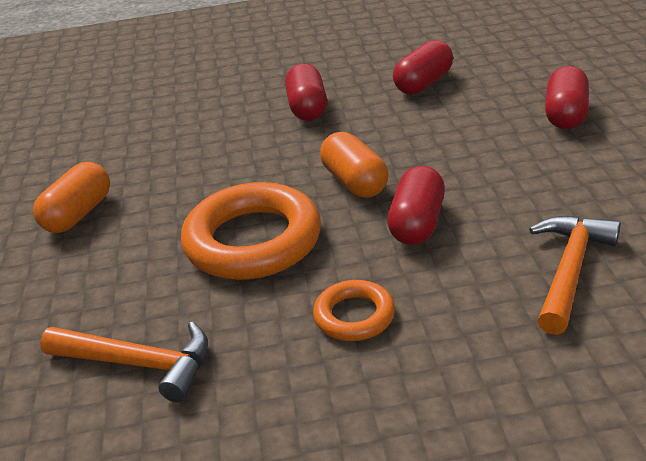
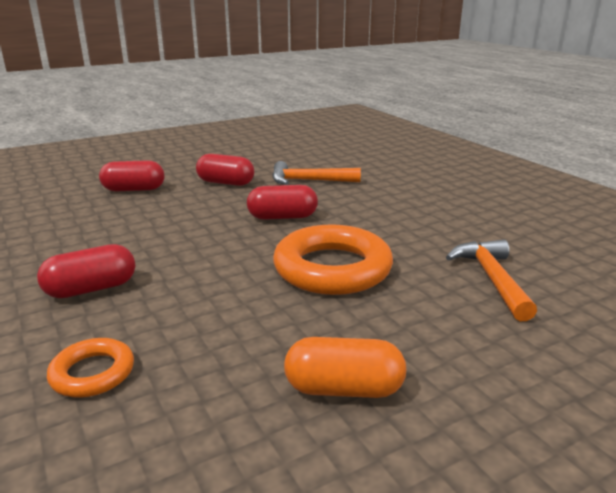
camera: 115 degrees left, 10 degrees down
(354, 182) = (235, 244): orange capsule -> none
(354, 316) = (384, 222): orange ring -> orange ring (92, 373)
(423, 83) = (57, 239): red capsule -> red capsule (226, 183)

